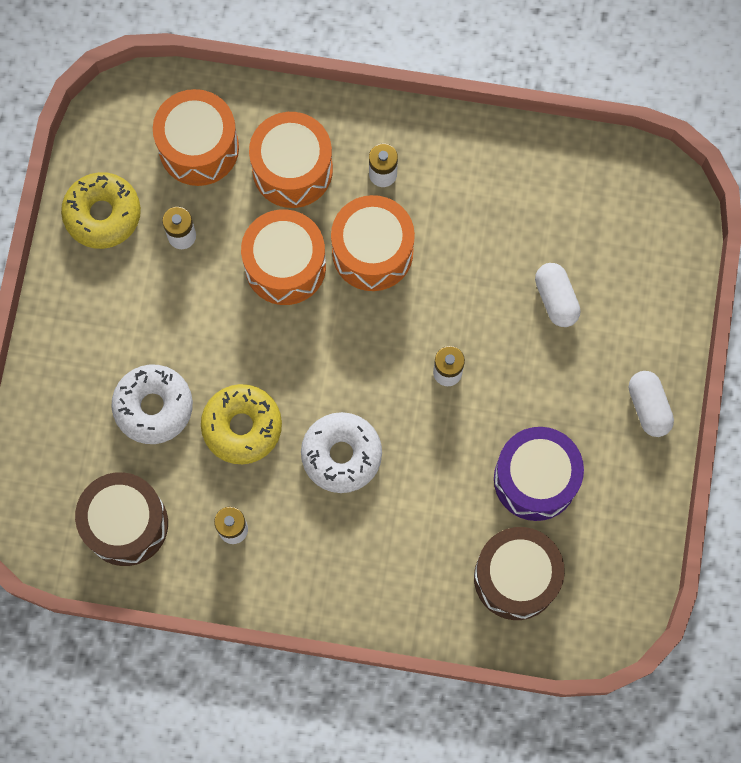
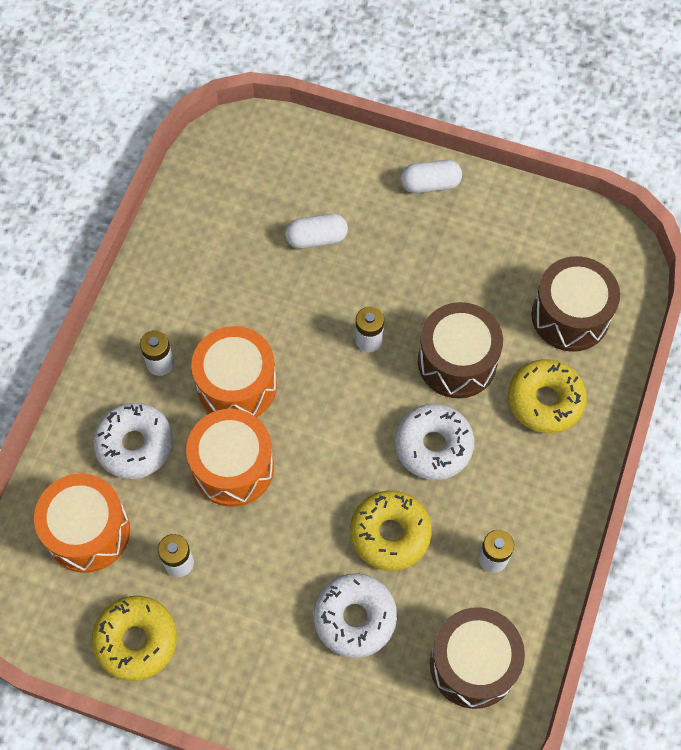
camera: 80 degrees left, 10 degrees down
(292, 169) = (135, 445): orange drum -> white donut
(412, 562) = (545, 401): none -> yellow donut
(439, 465) = (457, 361): none -> brown drum
(535, 479) = (482, 284): purple drum -> none

